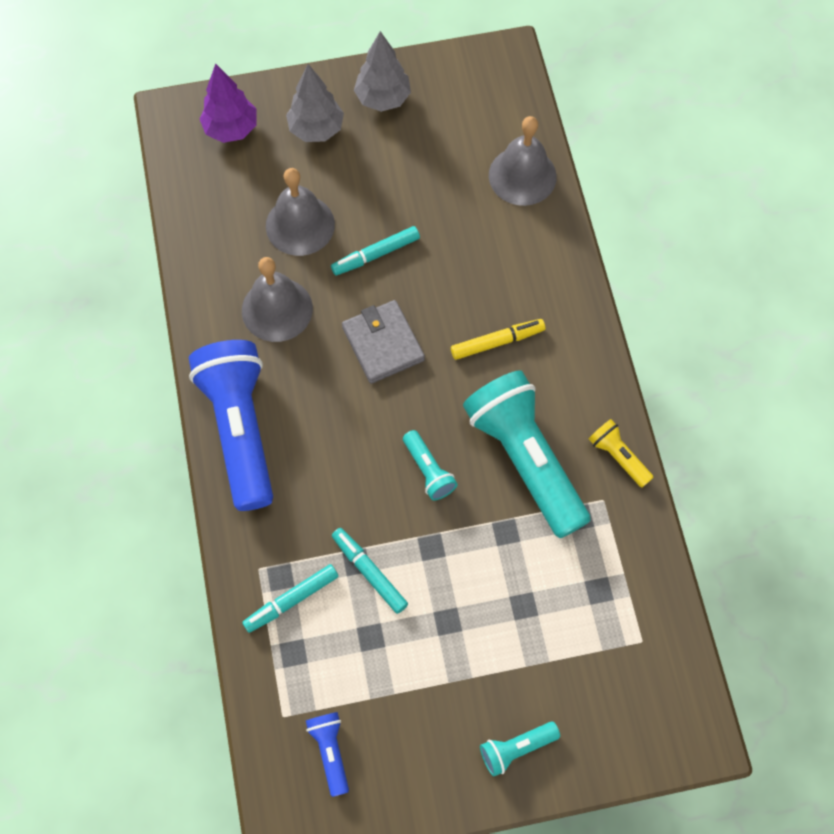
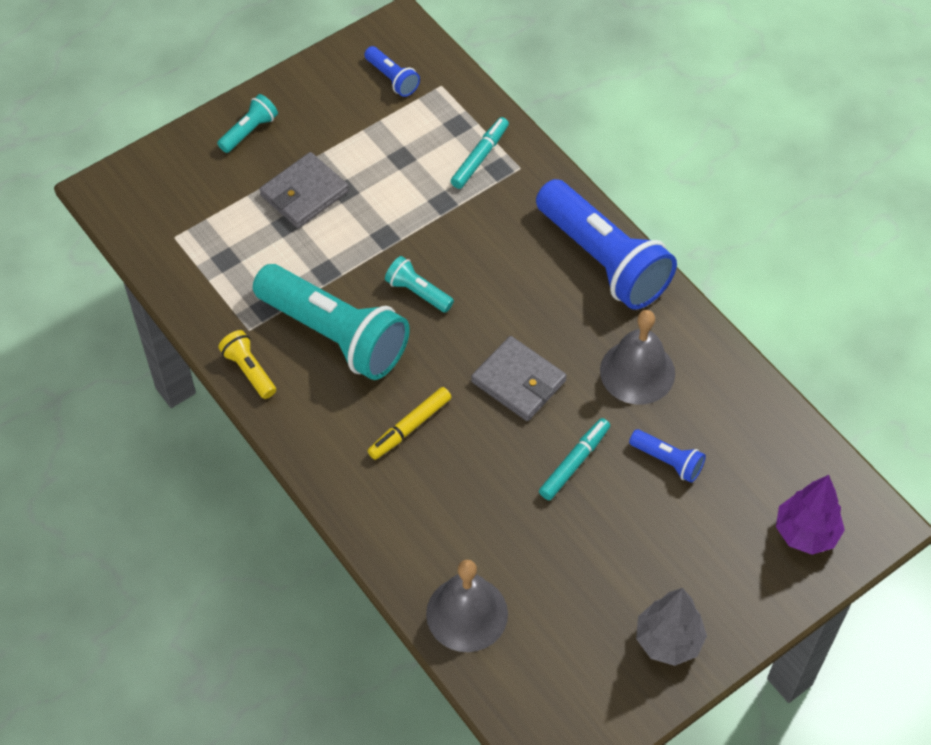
camera: 155 degrees right, 10 degrees down
(300, 225) = (667, 461): grey bell -> blue flashlight
(316, 129) = (717, 571): grey tree -> none
(369, 572) = (427, 199): turquoise marker -> none
(489, 636) = (304, 193): none -> grey wallet
(618, 457) = (249, 370): yellow flashlight -> yellow flashlight turned 150 degrees counterclockwise

